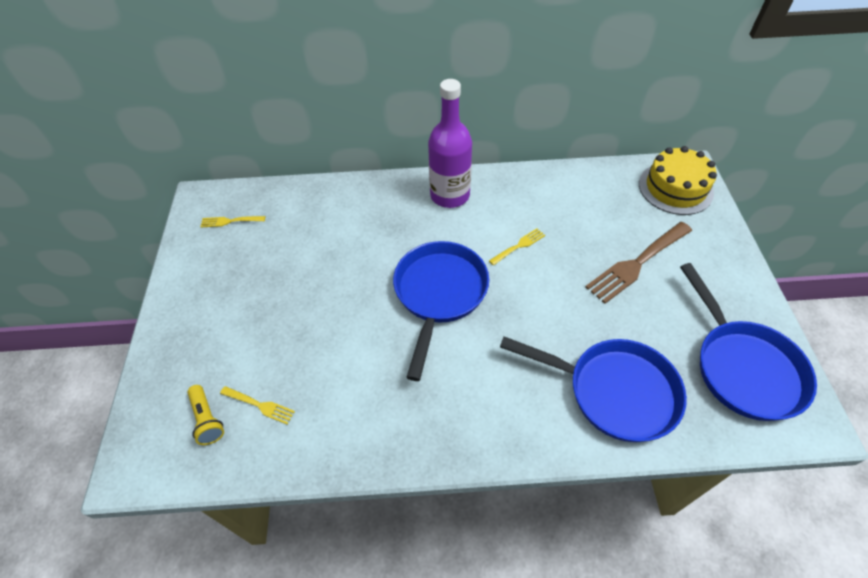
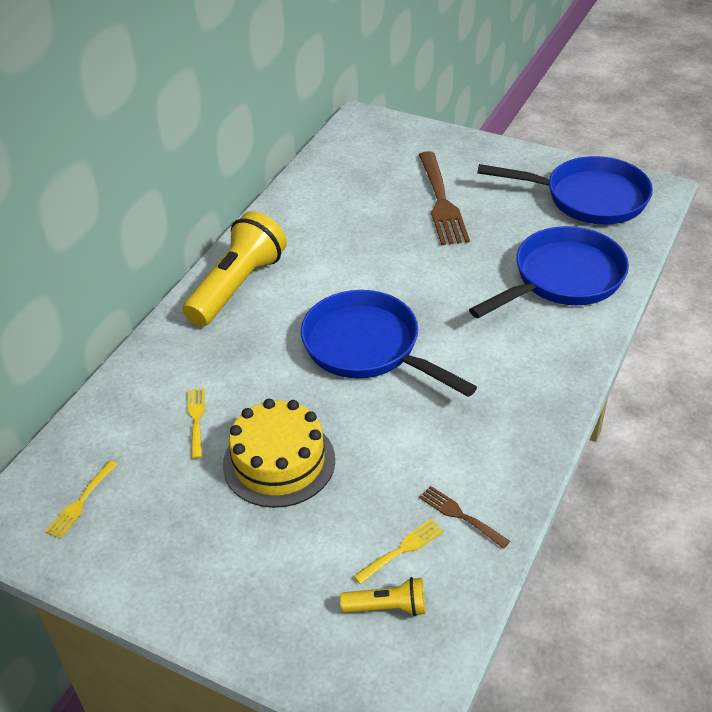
camera: 60 degrees left, 10 degrees down
(306, 429) = (461, 516): none -> brown fork
(450, 195) = (237, 286): purple bottle -> yellow flashlight
(518, 246) = (355, 266): yellow fork -> yellow fork (196, 419)
(675, 188) = (376, 138): yellow cake -> yellow cake (279, 462)

